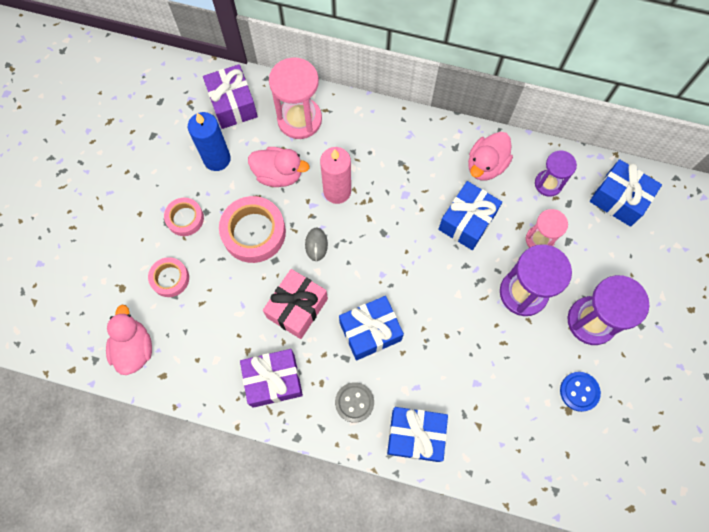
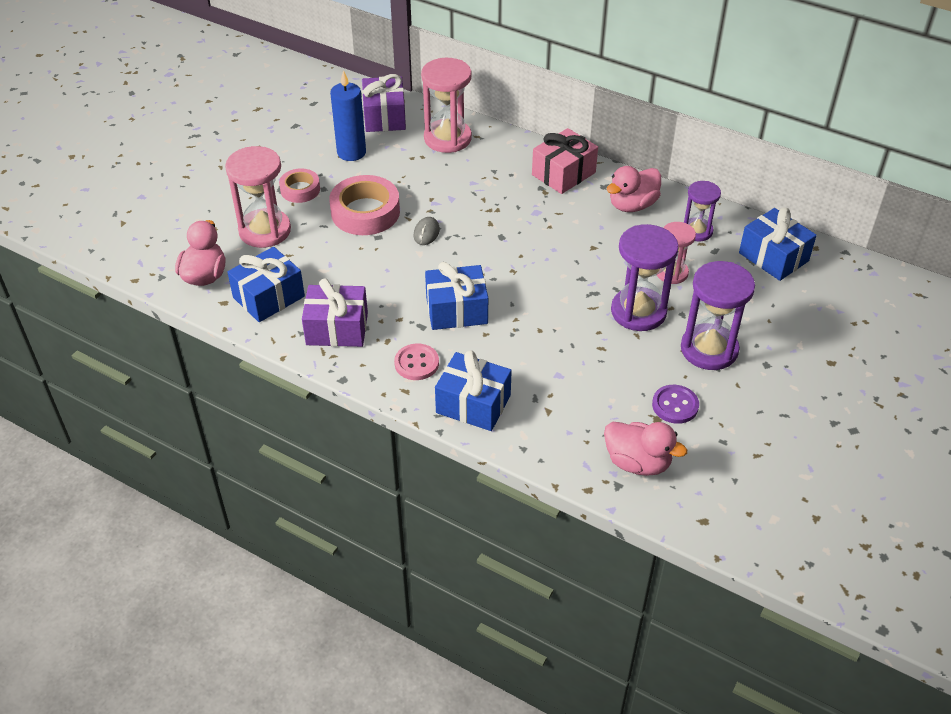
camera: 15 degrees right, 25 degrees down
(170, 278) = (265, 231): pink tape -> pink hourglass
(278, 174) = (409, 174): pink duck -> pink duck (637, 462)
(297, 308) = (386, 277): pink gift -> pink gift (563, 174)
(337, 191) = (465, 197): pink candle -> none
(354, 402) = (416, 363): grey button -> pink button
(467, 221) = (596, 244): blue gift -> blue gift (269, 297)
(579, 391) = (675, 405): blue button -> purple button

